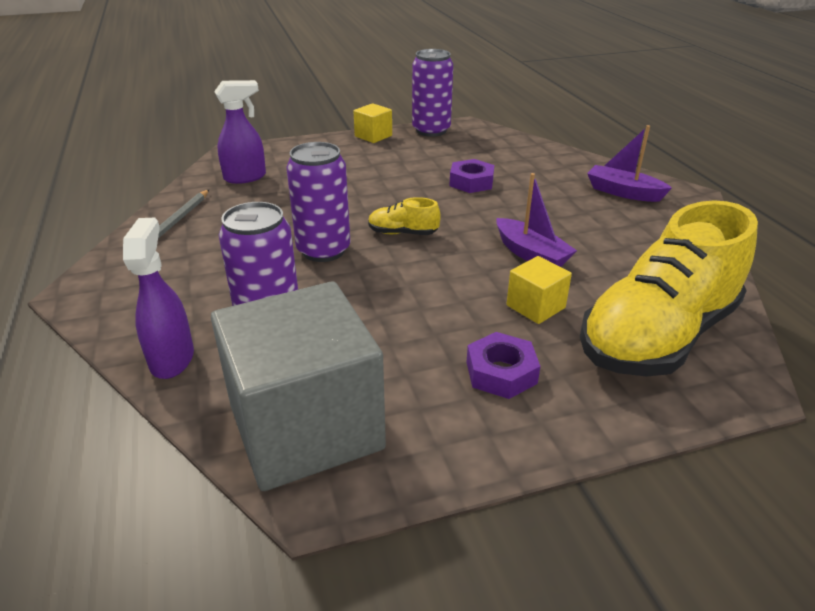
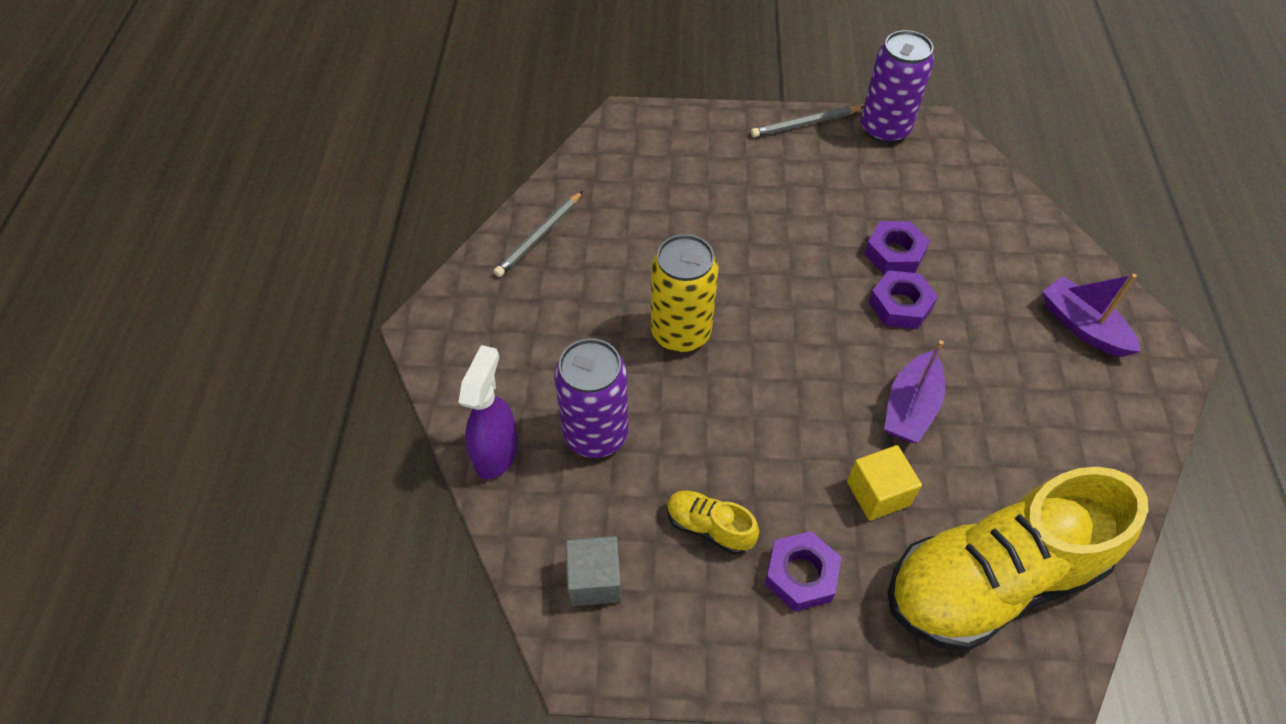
camera: 20 degrees right, 20 degrees up
(245, 177) = (629, 173): purple spray bottle -> none
(305, 427) = (594, 580): grey cube -> grey cube, size x0.43
(323, 250) = (680, 333): purple can -> yellow can
(373, 136) = (805, 124): yellow cube -> grey pencil
(403, 233) = (777, 328): yellow shoe -> yellow shoe (709, 527)
(490, 205) = (900, 305): none -> purple nut
(531, 254) = (910, 407): purple boat -> purple boat turned 45 degrees clockwise

